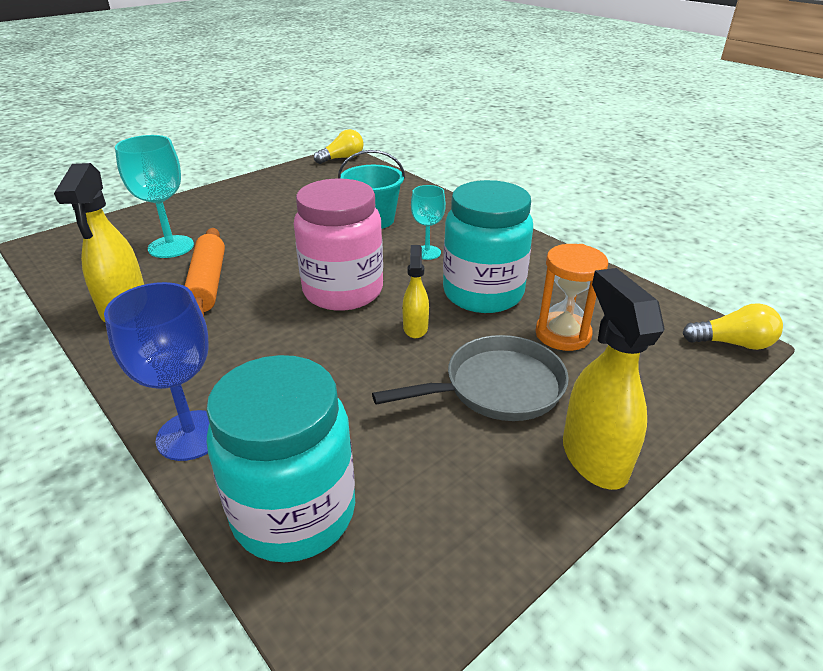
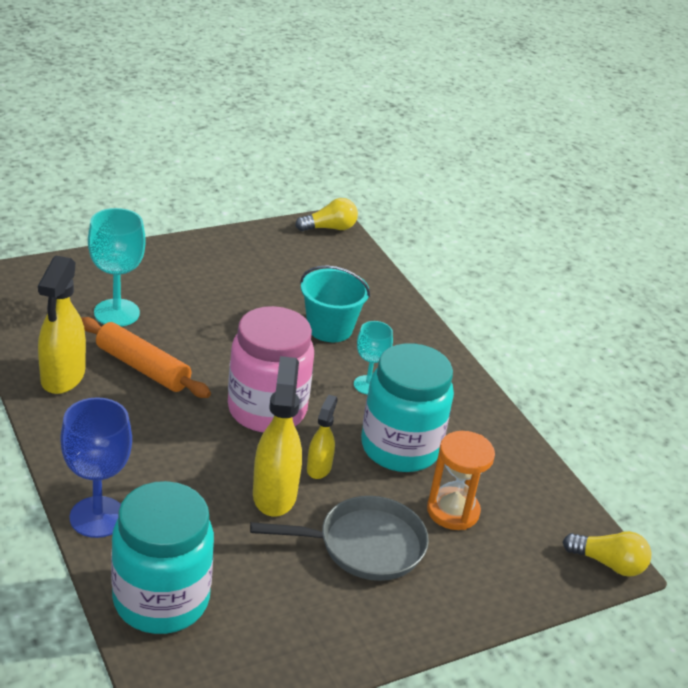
camera: 10 degrees right, 0 degrees up
(207, 283) = (142, 367): orange rolling pin -> orange rolling pin turned 60 degrees counterclockwise
(593, 457) = (413, 625): yellow spray bottle -> yellow spray bottle (274, 494)

